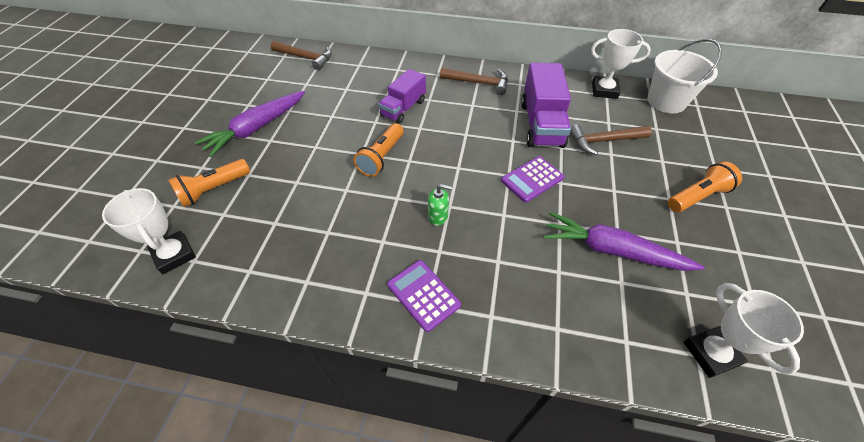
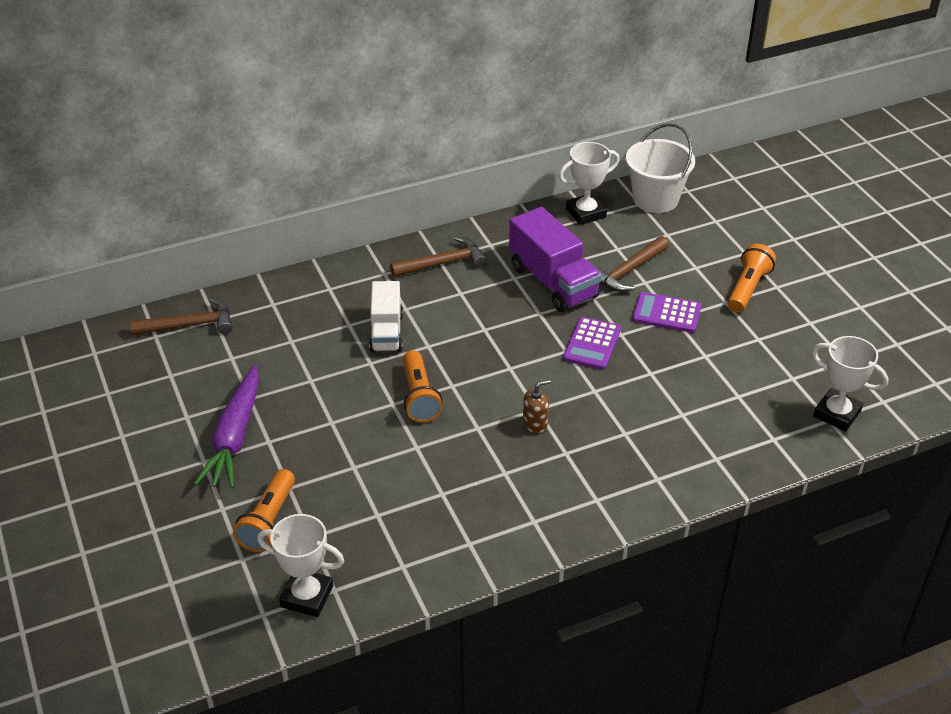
camera: 35 degrees left, 10 degrees down
(403, 108) = (386, 332): purple truck -> white truck
(423, 295) = (586, 494): purple calculator -> purple calculator (666, 313)
(438, 216) = (535, 423): green soap dispenser -> brown soap dispenser
(613, 251) = (713, 373): purple carrot -> none

